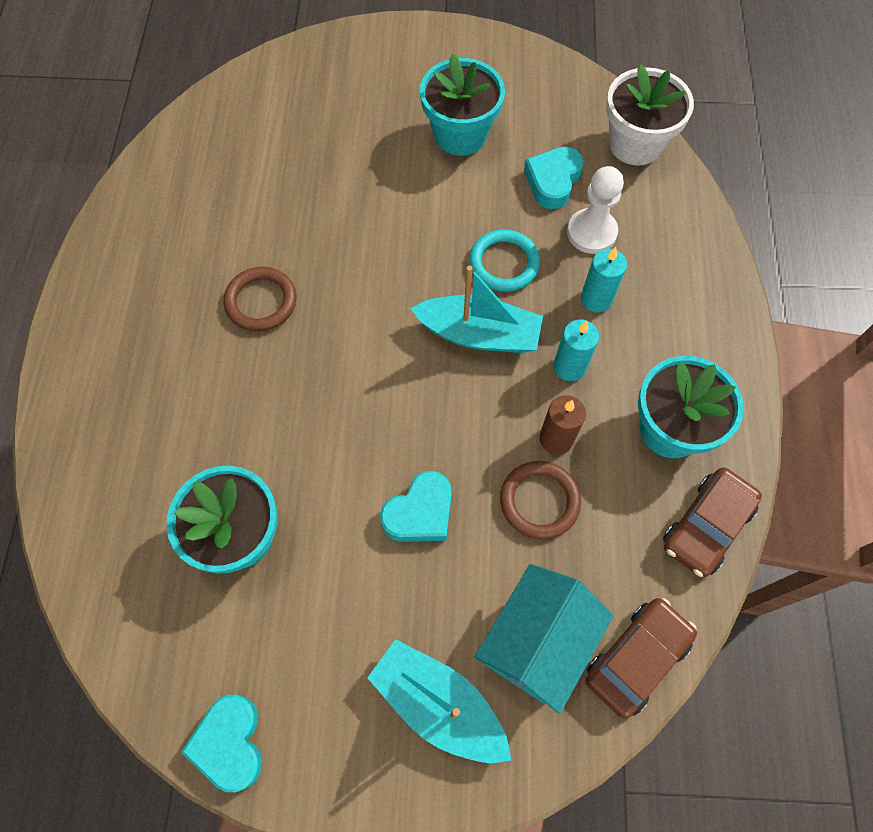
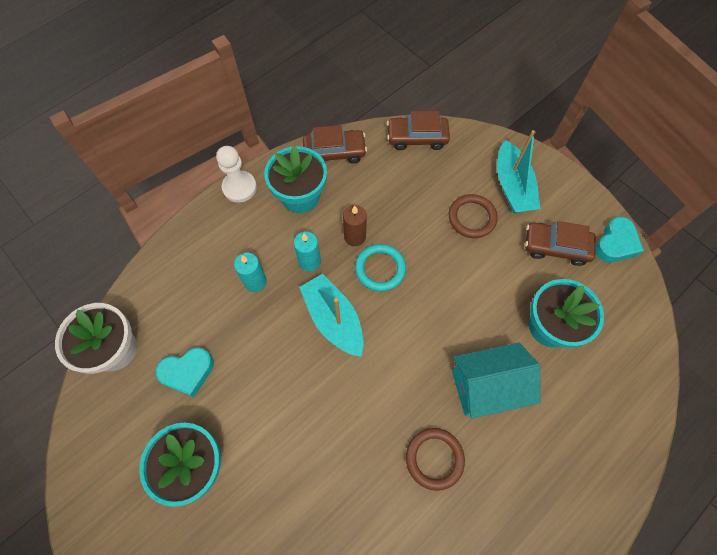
camera: 135 degrees left, 0 degrees up
(308, 657) = (556, 247): none -> brown car
(420, 513) = (451, 261): turquoise heart -> none
(504, 263) = (275, 347): turquoise ring -> turquoise ring (380, 269)
(537, 642) = (451, 173): turquoise house -> turquoise house (486, 386)
(539, 501) = (392, 219): brown ring -> brown ring (472, 218)
(591, 232) = (210, 319): white pawn -> white pawn (239, 187)

